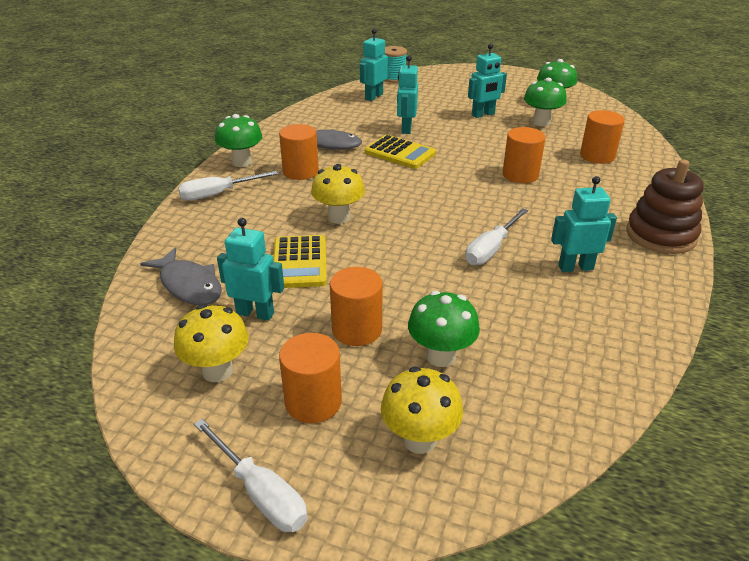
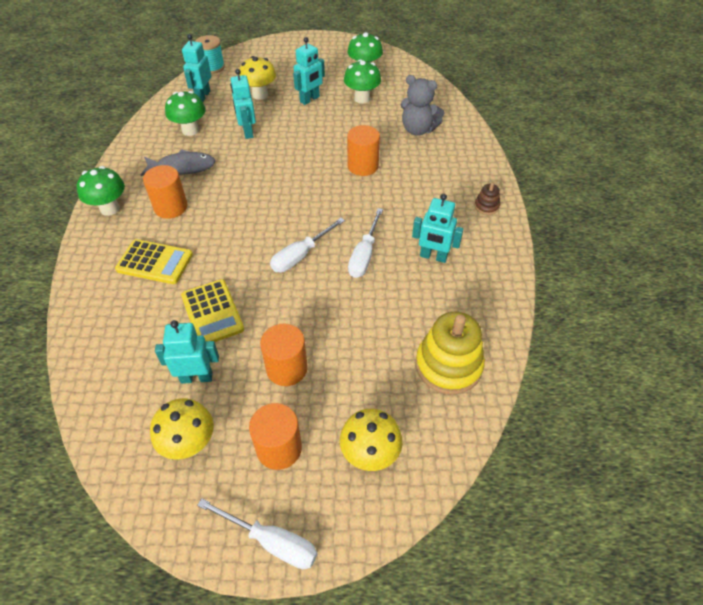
camera: 20 degrees left, 15 degrees up
(189, 285) = (125, 365): grey fish -> none
(218, 194) = (104, 254): white screwdriver -> white screwdriver (301, 255)
(339, 217) = (226, 253): yellow mushroom -> yellow mushroom (260, 95)
(400, 153) = (252, 163): yellow calculator -> yellow calculator (155, 262)
(441, 356) = (360, 374): green mushroom -> green mushroom (190, 130)
(557, 375) = (448, 365): none -> yellow stacking toy
(575, 267) = (433, 257): turquoise robot -> turquoise robot turned 135 degrees counterclockwise
(597, 156) = (418, 130): orange cylinder -> grey teddy bear
(660, 235) = (486, 206): brown stacking toy -> brown stacking toy, size x0.46

